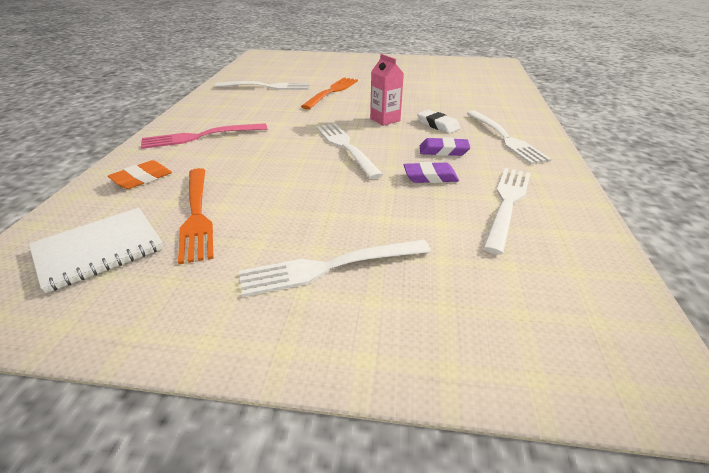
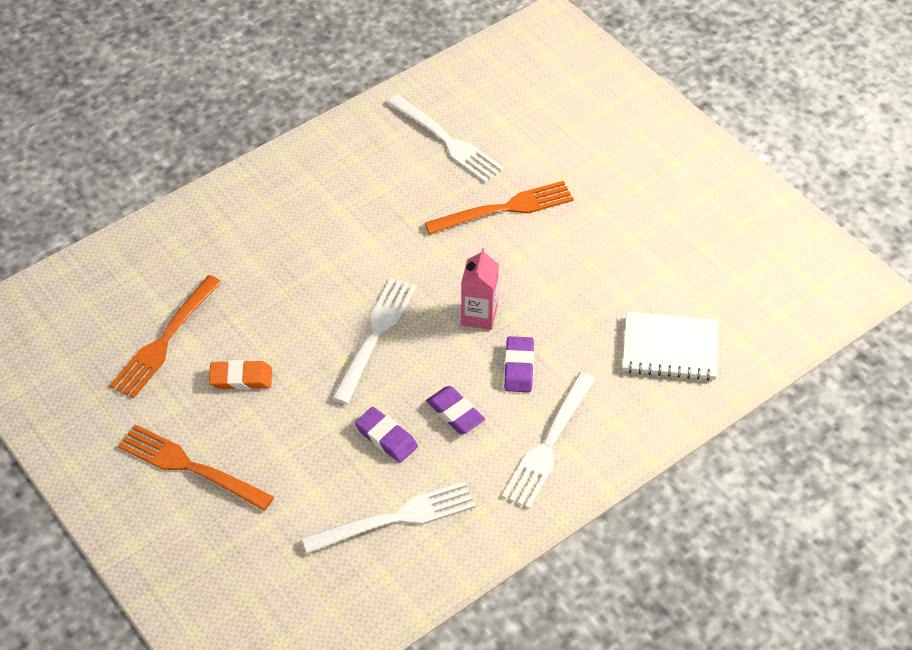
camera: 45 degrees right, 15 degrees up
(99, 250) = (78, 332): white notebook -> white notebook (670, 348)
(142, 178) = (169, 256): orange eraser -> orange eraser (241, 378)
(200, 136) = (272, 215): pink fork -> none
(330, 267) = (190, 467): white fork -> orange fork
(437, 125) = (519, 367): white eraser -> purple eraser

